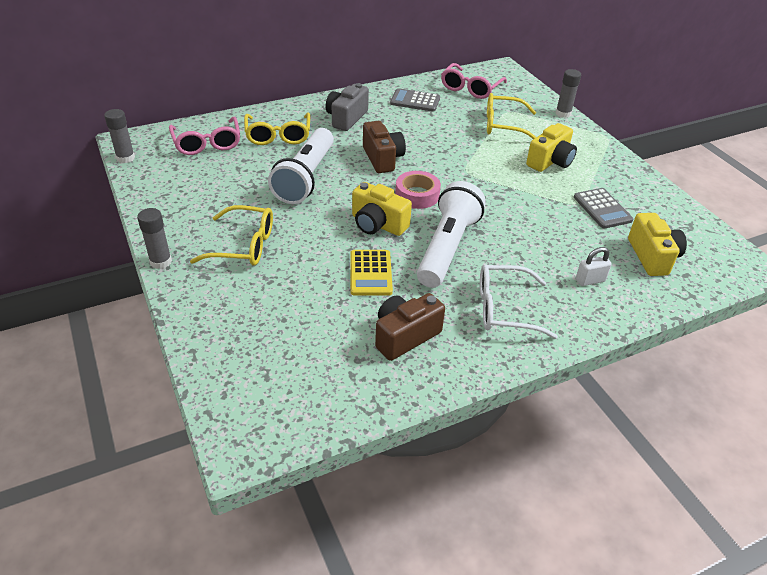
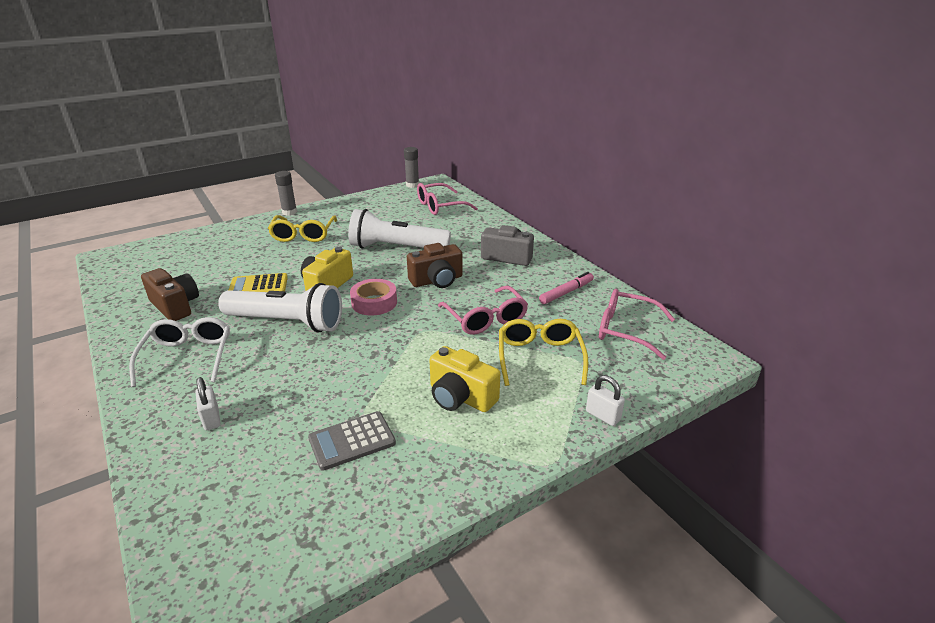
camera: 85 degrees right, 10 degrees down
(278, 136) = (461, 230): yellow glasses -> none
(415, 101) = (566, 292): grey calculator -> pink marker
(451, 141) = (486, 319): none -> pink glasses
(563, 113) = (602, 415): grey glue stick -> white padlock
(652, 256) = (242, 483): yellow camera -> none

